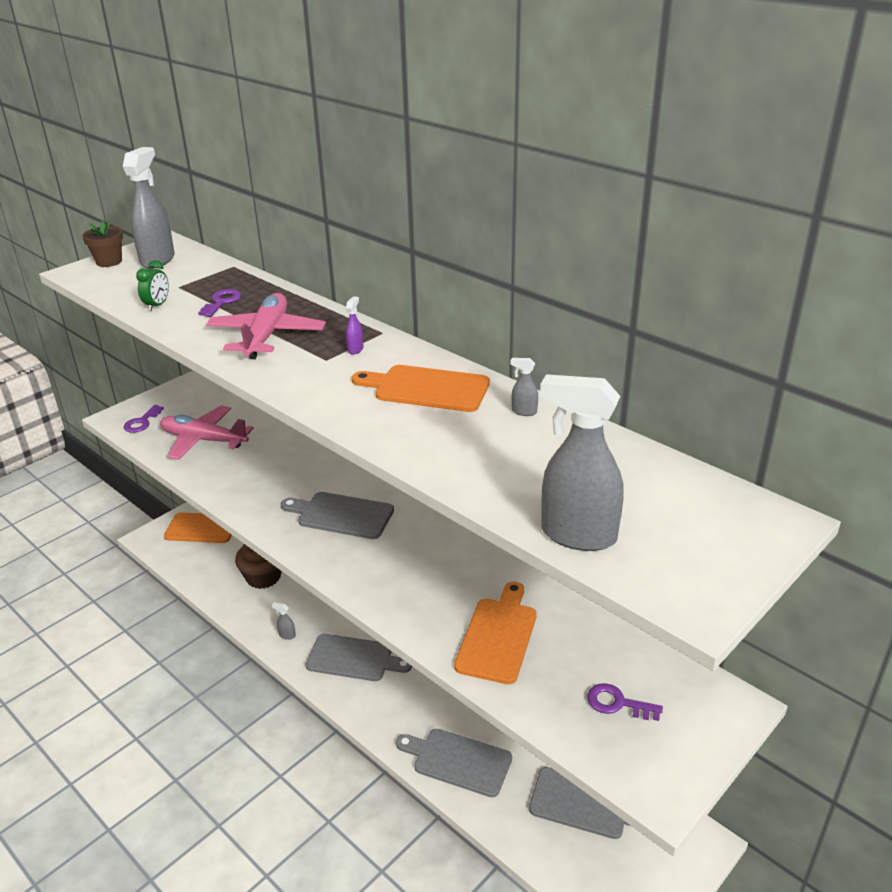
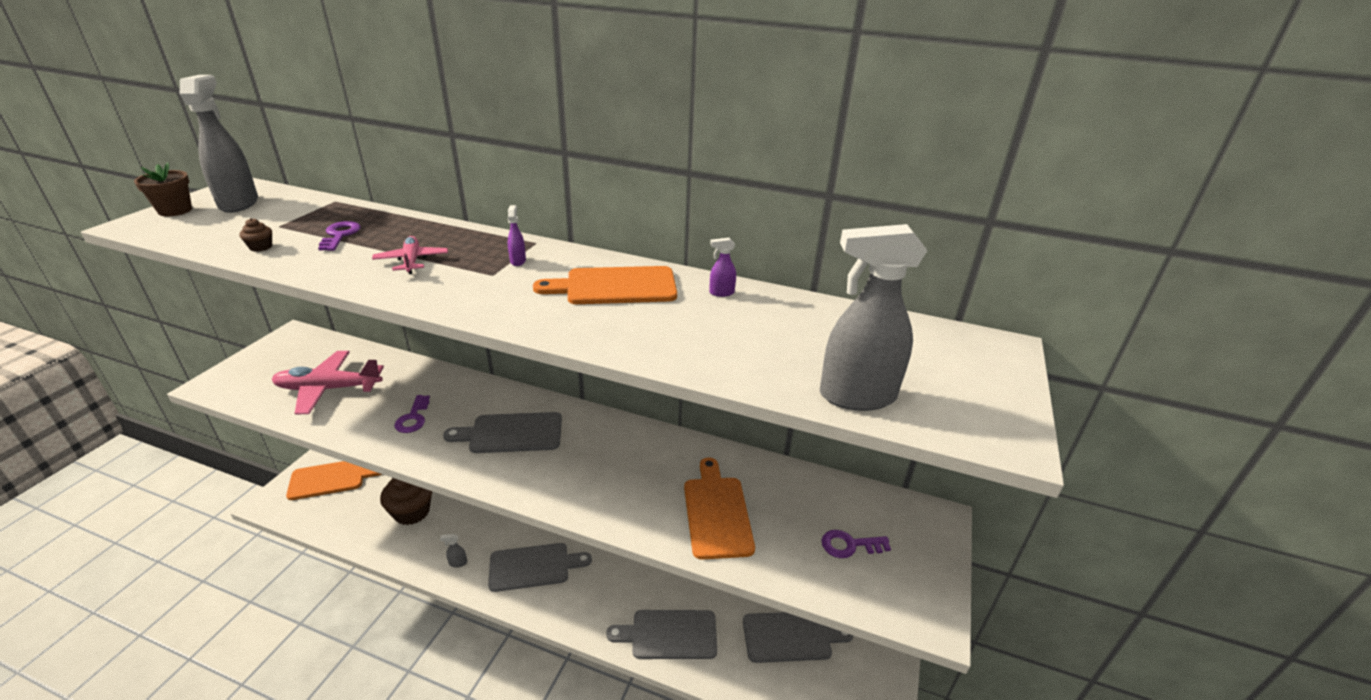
camera: 25 degrees left, 0 degrees up
(142, 422) = (246, 383): purple key -> purple key (413, 418)
(157, 305) = (261, 247): green clock -> brown cupcake
(266, 336) = (412, 261): pink plane -> pink plane, size x0.55
(524, 412) = (721, 293): grey spray bottle -> purple spray bottle

